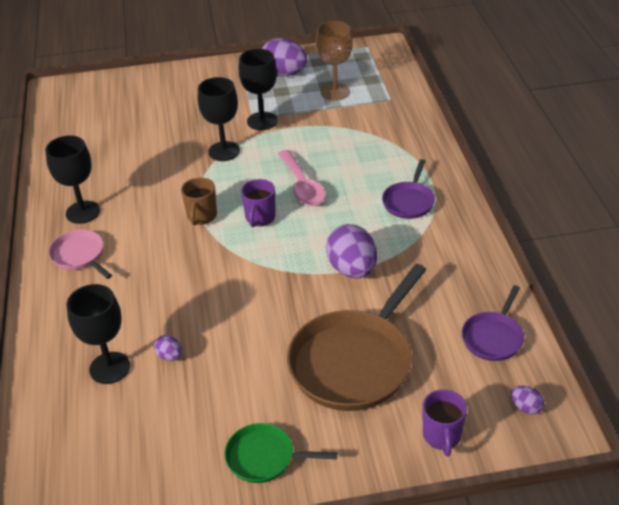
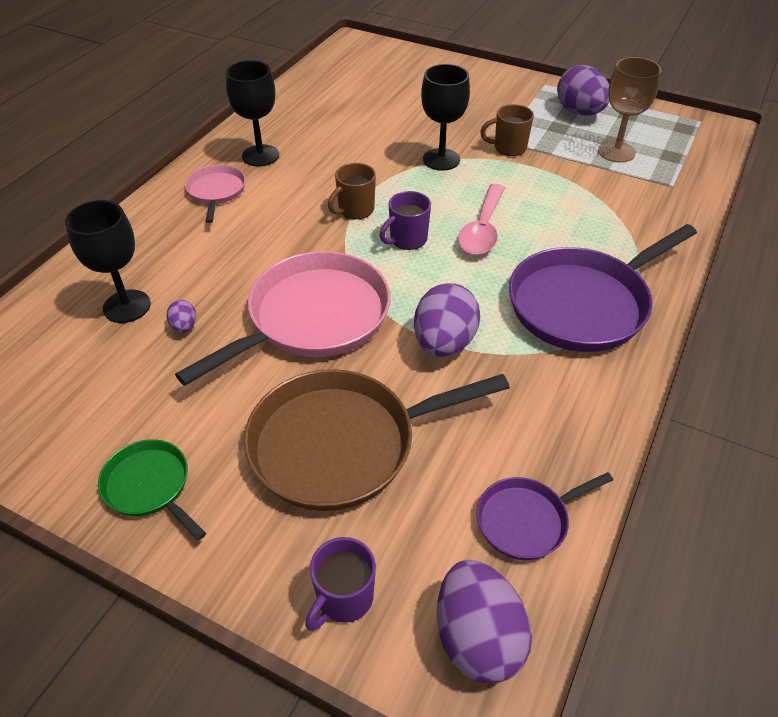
camera: 35 degrees right, 5 degrees up
(253, 301) = (312, 318): none -> pink pan
(262, 121) = (508, 148): black goblet -> brown mug
(409, 201) = (583, 304): purple pan -> purple pan, size x1.96
(525, 407) = (477, 638): purple egg -> purple egg, size x2.17

